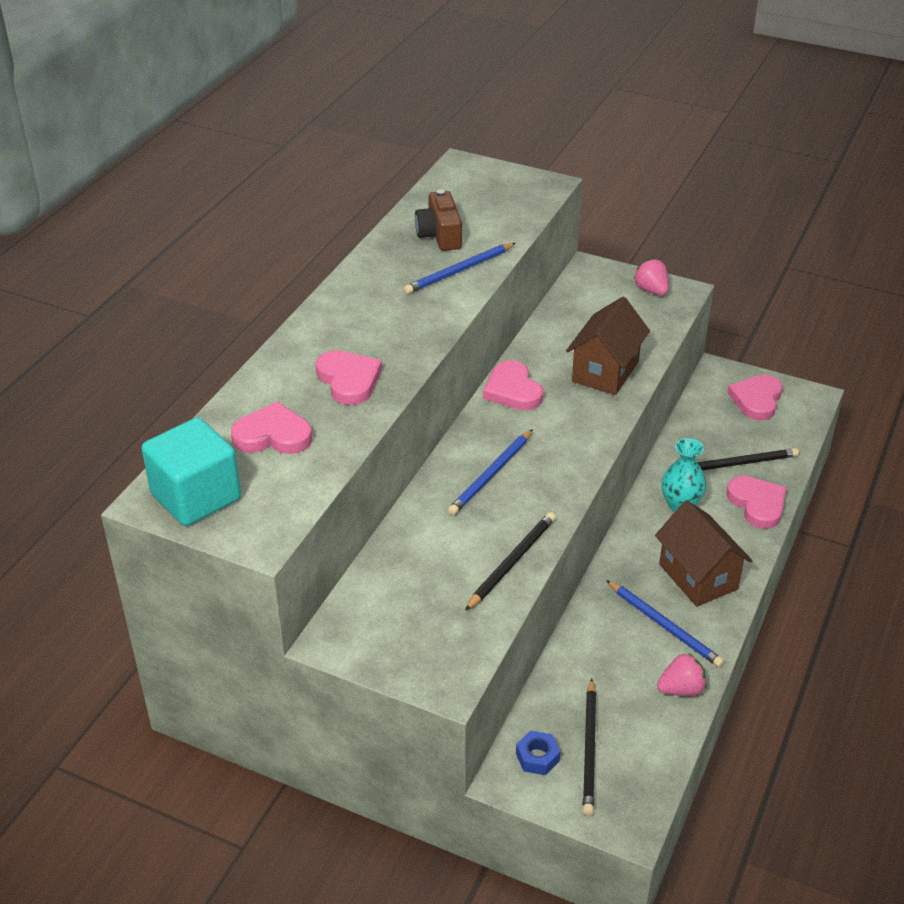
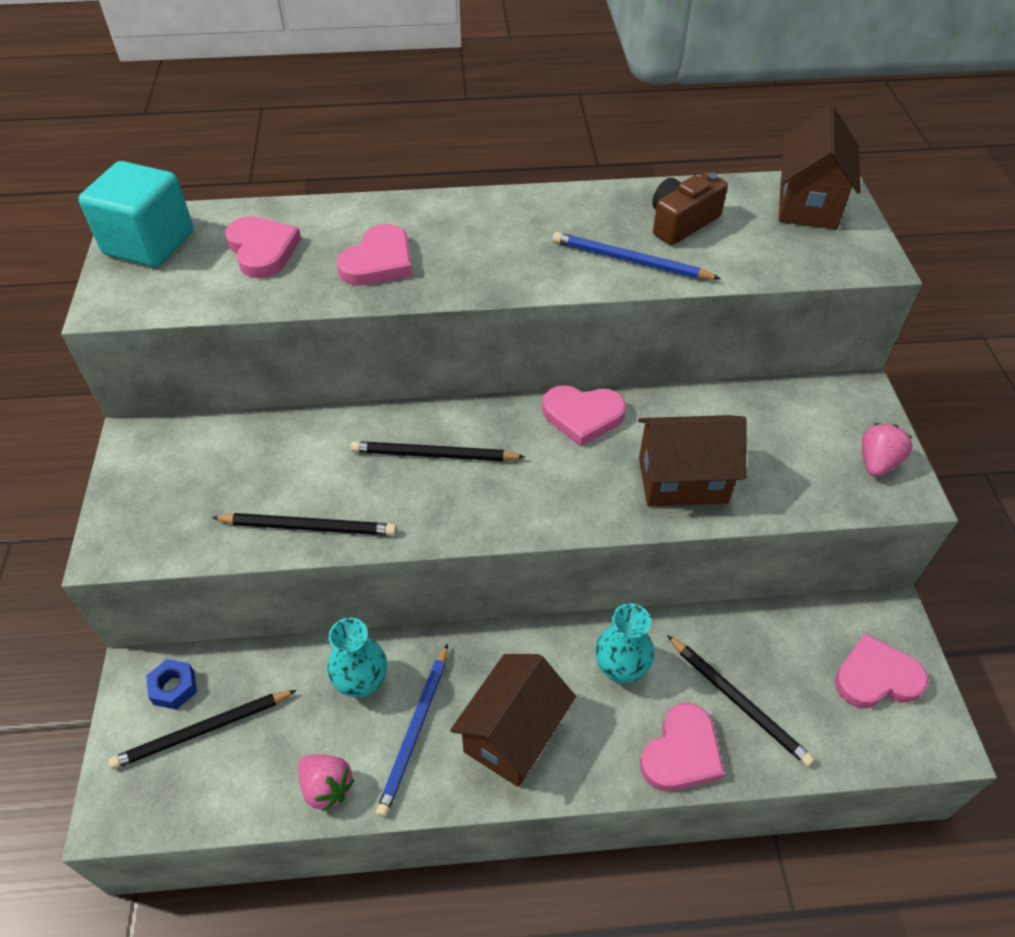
camera: 60 degrees right, 10 degrees up
(470, 181) = (808, 204): none -> brown house
(491, 475) = (433, 455): blue pencil -> black pencil
(512, 390) = (582, 416): pink heart -> pink heart turned 120 degrees counterclockwise
(606, 641) = (362, 682): none -> turquoise vase

